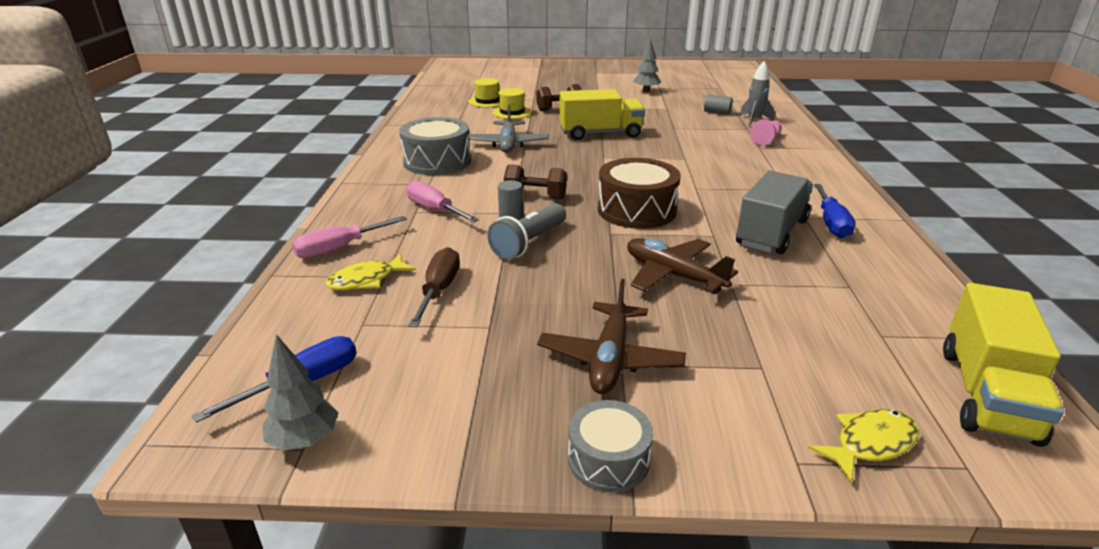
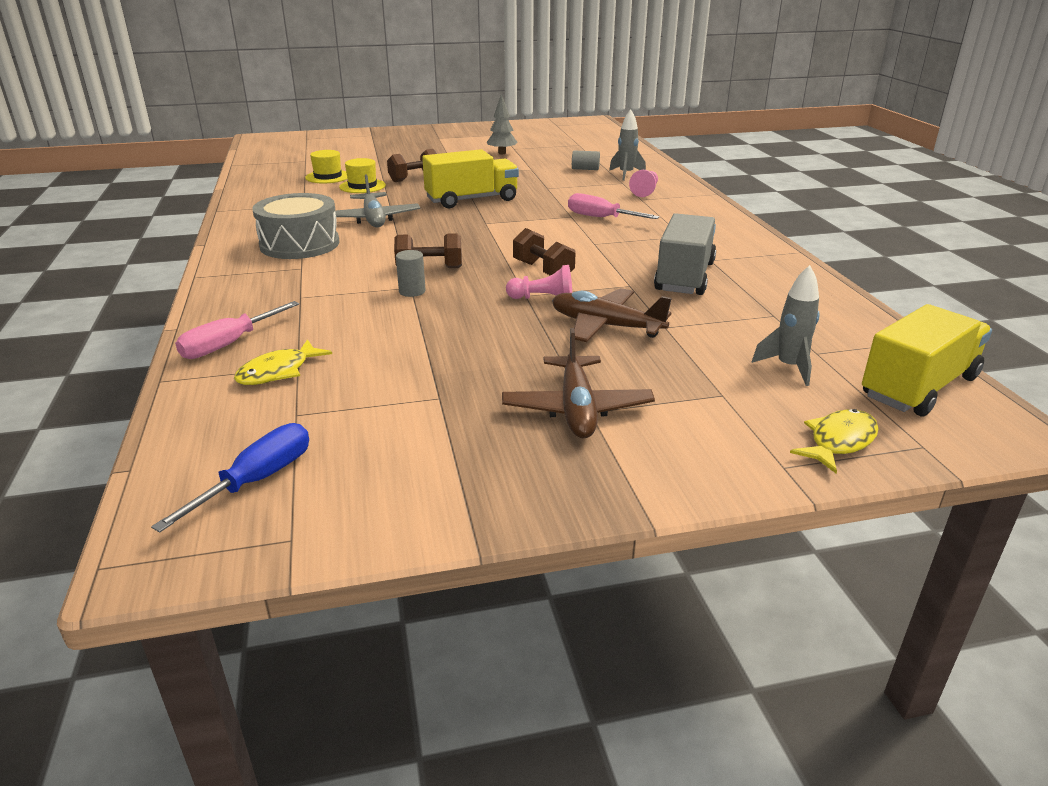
camera: 15 degrees left, 0 degrees up
(305, 440) = (289, 531): grey tree -> none
(435, 210) = (322, 293): pink screwdriver -> pink screwdriver (601, 218)
(439, 290) = (367, 371): brown screwdriver -> none
(529, 243) = (444, 314): grey flashlight -> none
(608, 459) = (613, 494): grey drum -> none
(625, 239) = (543, 299): none -> pink pawn
(636, 210) = (543, 270): brown drum -> brown dumbbell
(831, 223) = (736, 262): blue screwdriver -> none
(844, 347) = (788, 367): none -> grey rocket
(986, 394) = (919, 387): yellow truck -> yellow truck turned 135 degrees counterclockwise

